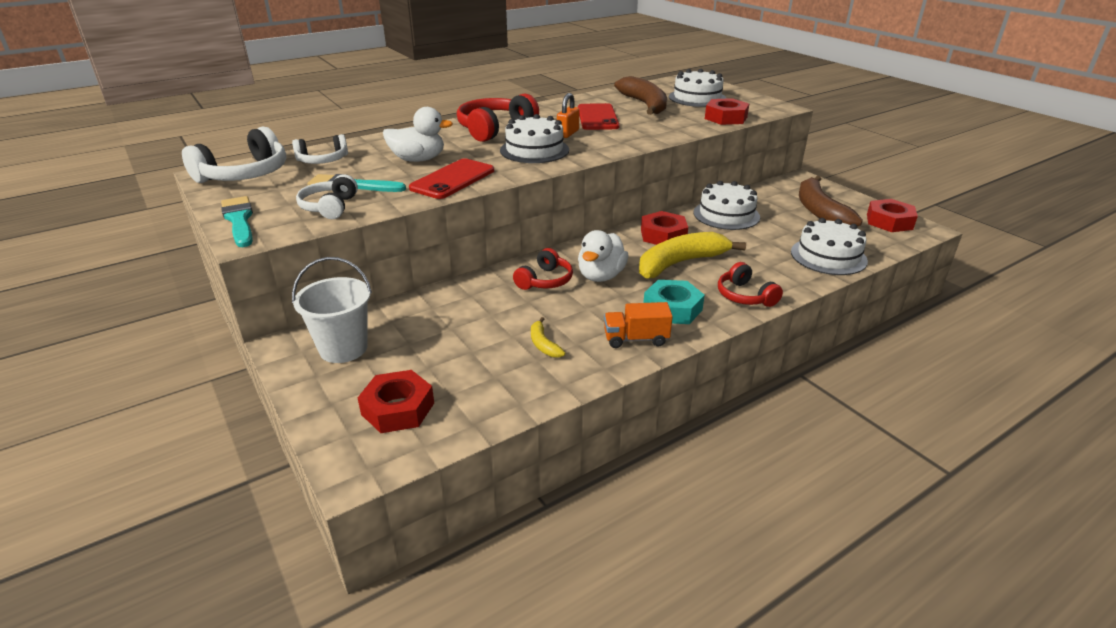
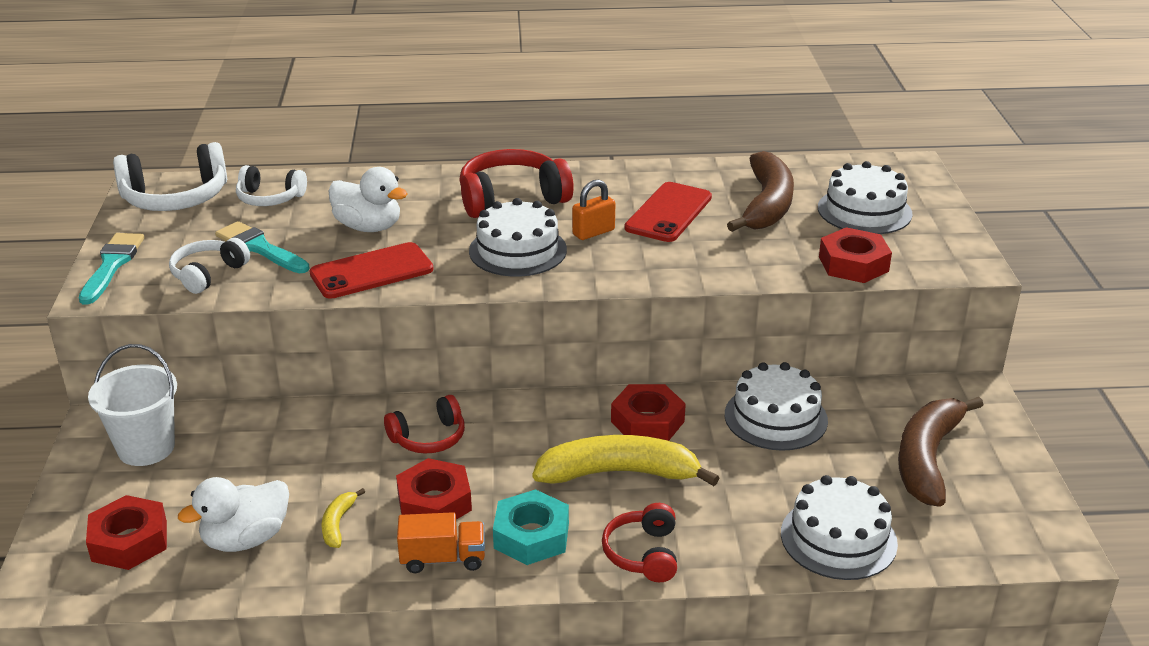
camera: 30 degrees right, 0 degrees up
(601, 276) = (499, 456): white duck -> white duck (246, 539)
(636, 339) = (443, 559): orange truck -> orange truck turned 150 degrees clockwise
(889, 221) = (1017, 515): red nut -> red nut (434, 502)

